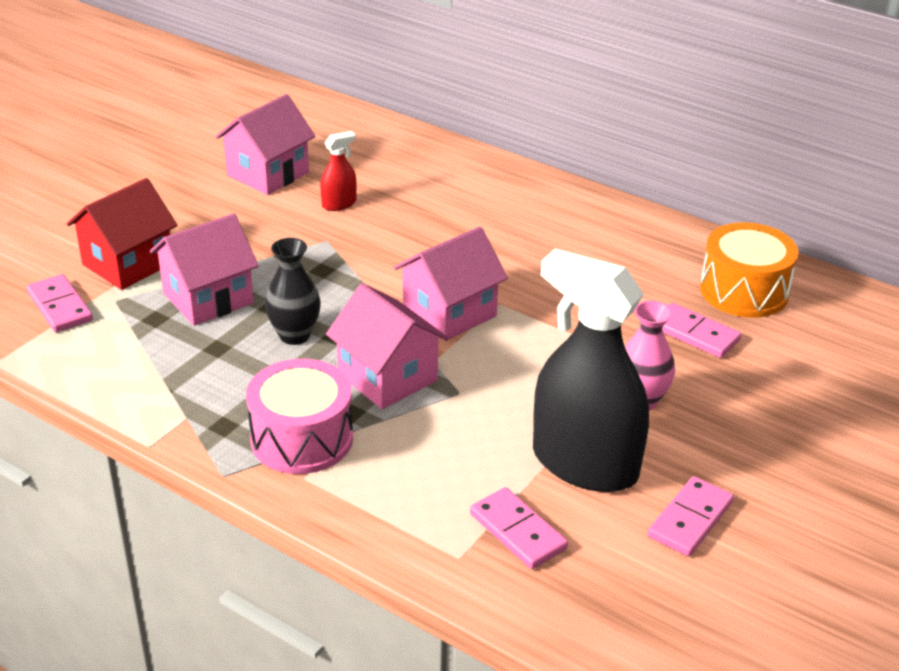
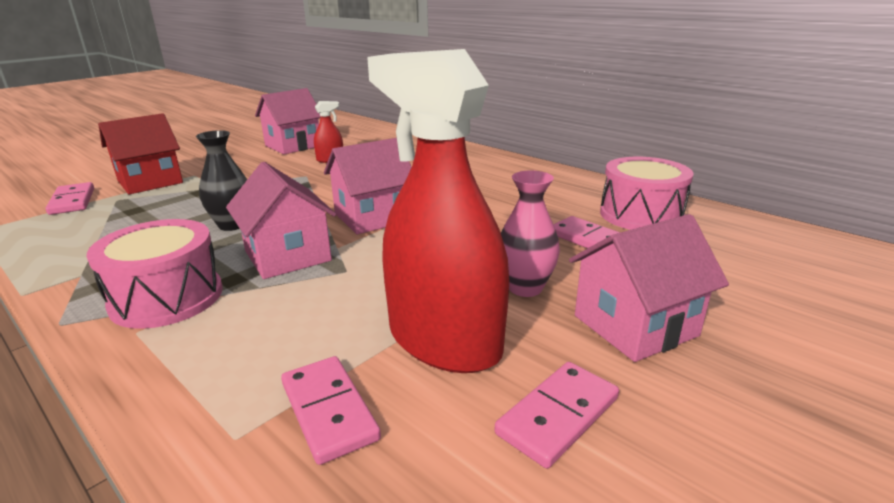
camera: 10 degrees right, 10 degrees down
(208, 298) = (187, 201): pink house -> pink house (635, 325)
(584, 464) = (444, 341): black spray bottle -> red spray bottle
(744, 291) = (641, 215): orange drum -> pink drum

